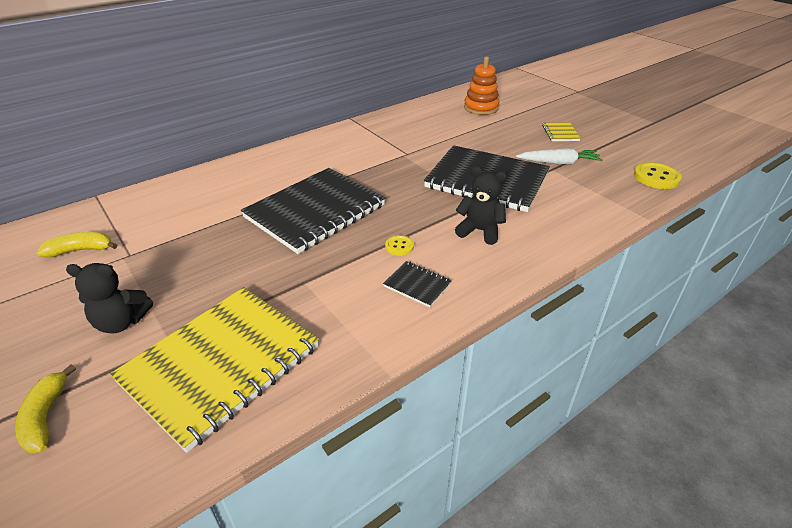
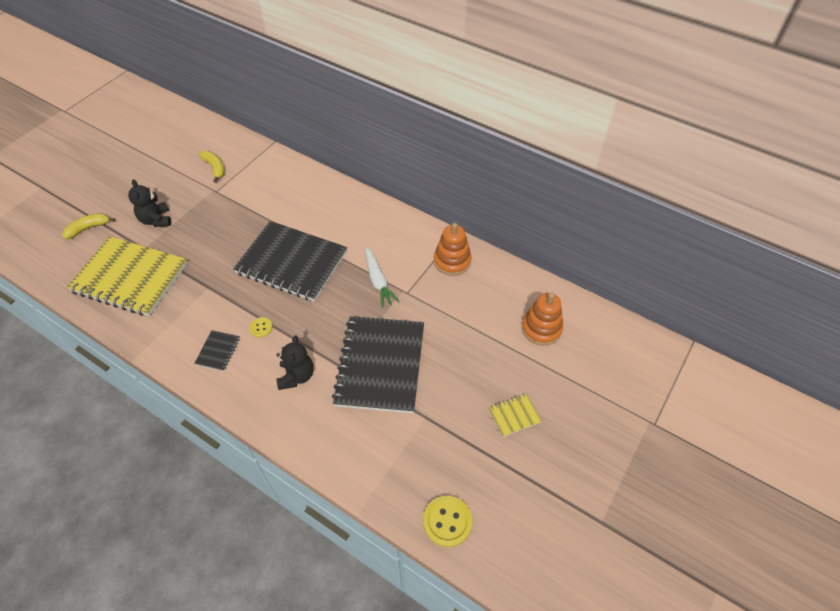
camera: 70 degrees right, 15 degrees up
(385, 127) = (452, 261): none -> orange stacking toy
(558, 162) = (441, 422): white carrot -> white carrot (378, 281)

